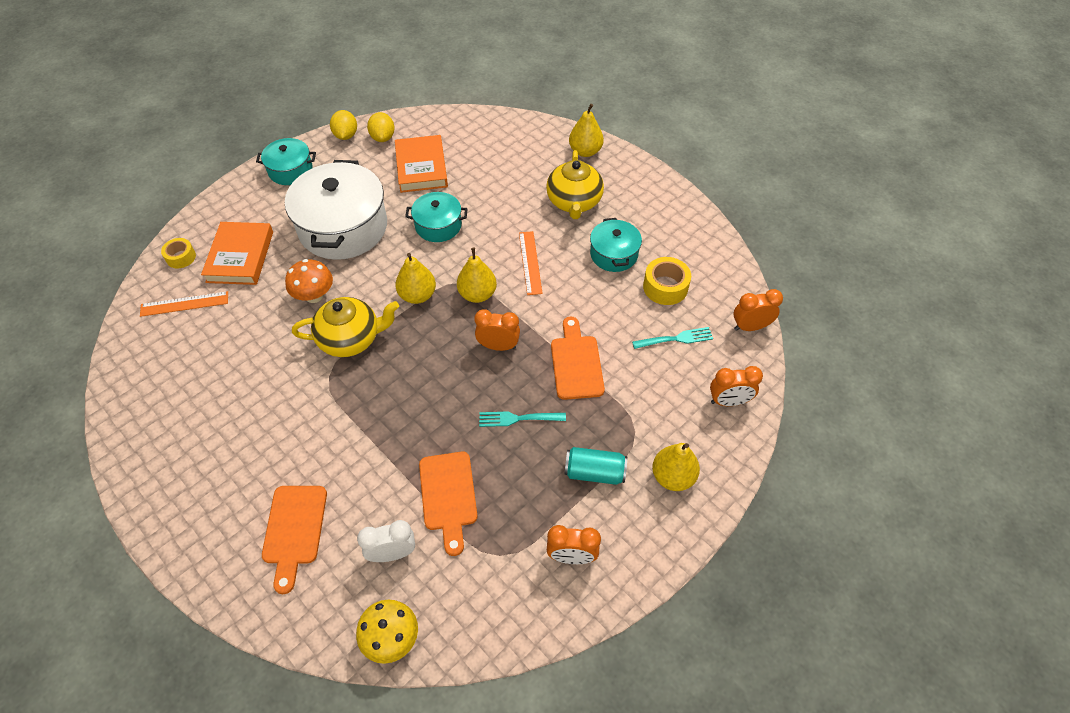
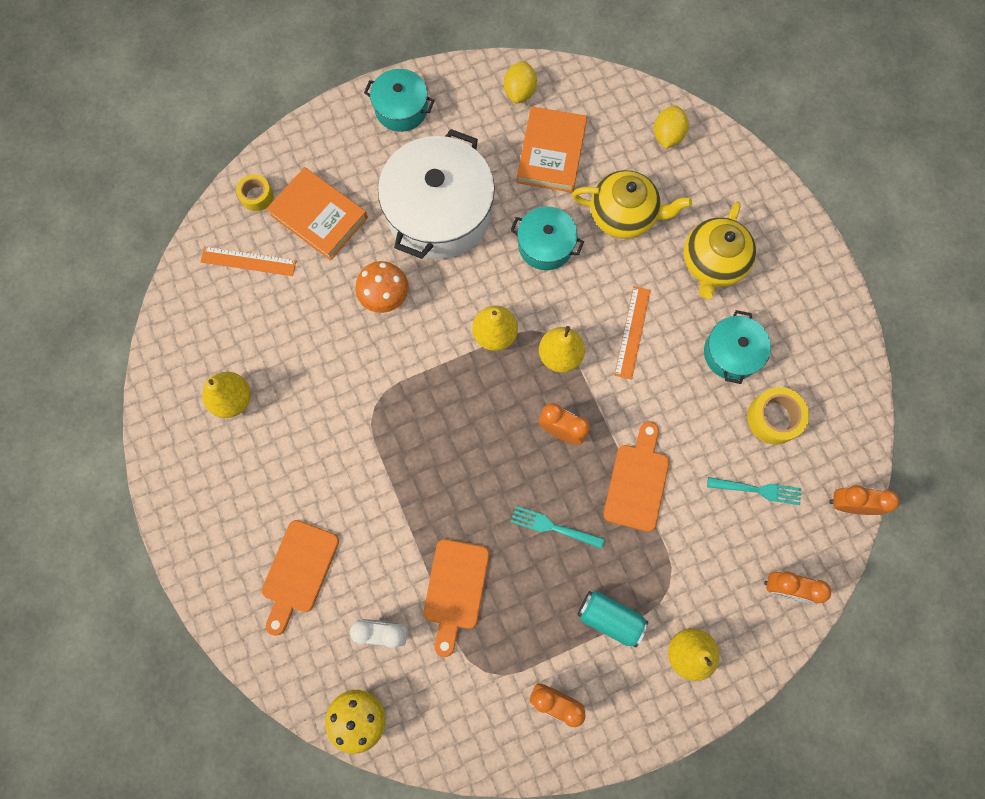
camera: 20 degrees right, 20 degrees up
(240, 257) = (319, 216): orange book -> orange book turned 75 degrees counterclockwise
(346, 135) = (477, 75): yellow lemon -> yellow lemon (667, 136)
(351, 339) = (409, 366): yellow teapot -> yellow teapot (624, 215)
(585, 151) = (753, 191): yellow pear -> yellow pear (233, 399)

